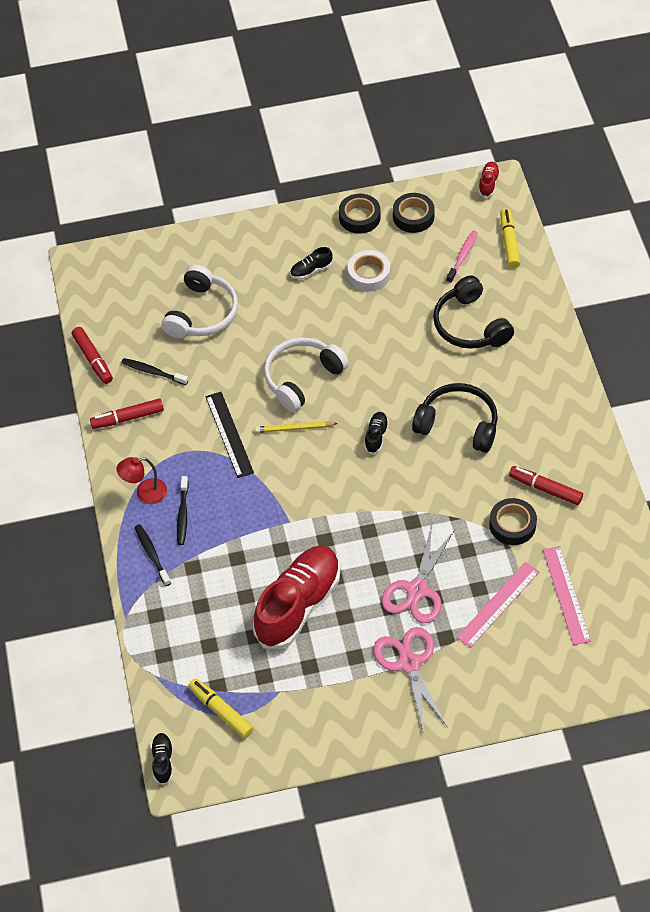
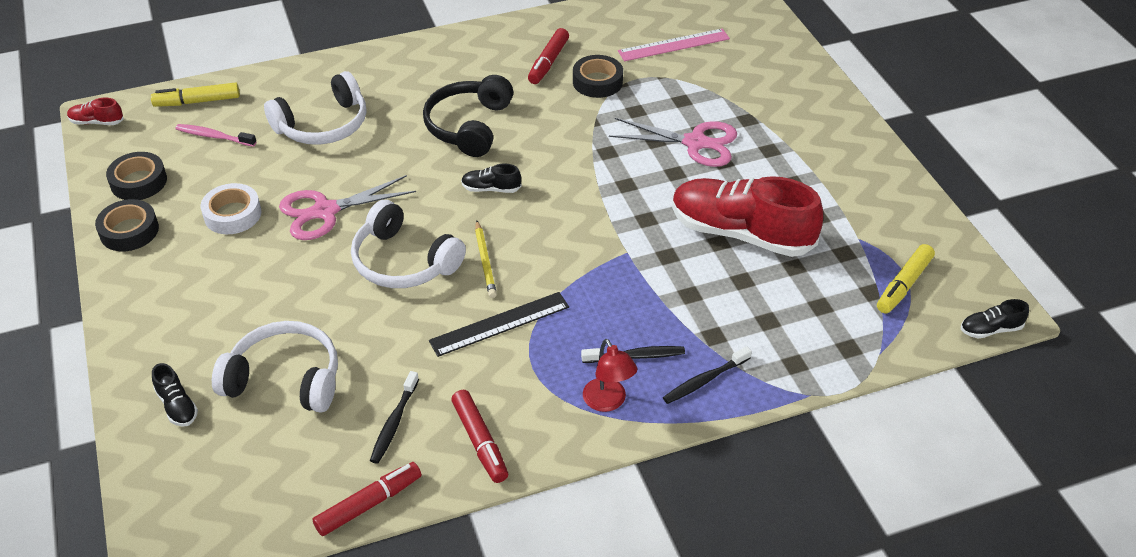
camera: 100 degrees left, 10 degrees down
(311, 270) = (217, 270): black shoe -> black shoe (177, 406)
(409, 663) = (787, 143): pink scissors -> pink scissors (325, 211)
(470, 325) = (323, 125): black headphones -> white headphones
(498, 604) = (697, 87): pink ruler -> none

